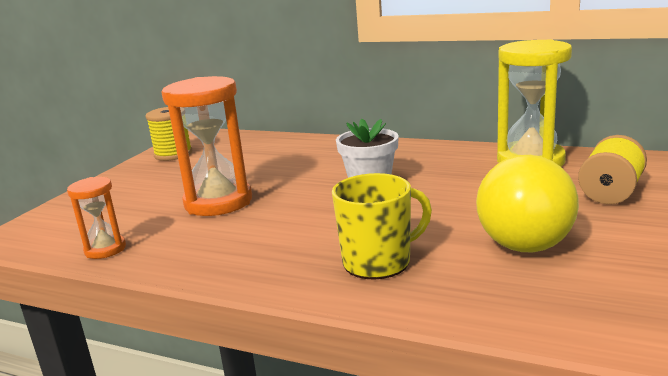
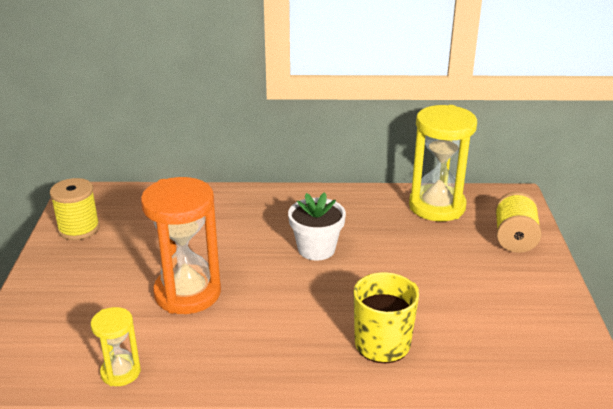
camera: 25 degrees left, 10 degrees up
(105, 249) = (120, 372): orange hourglass -> yellow hourglass
(529, 233) = (478, 292): yellow light bulb -> none

